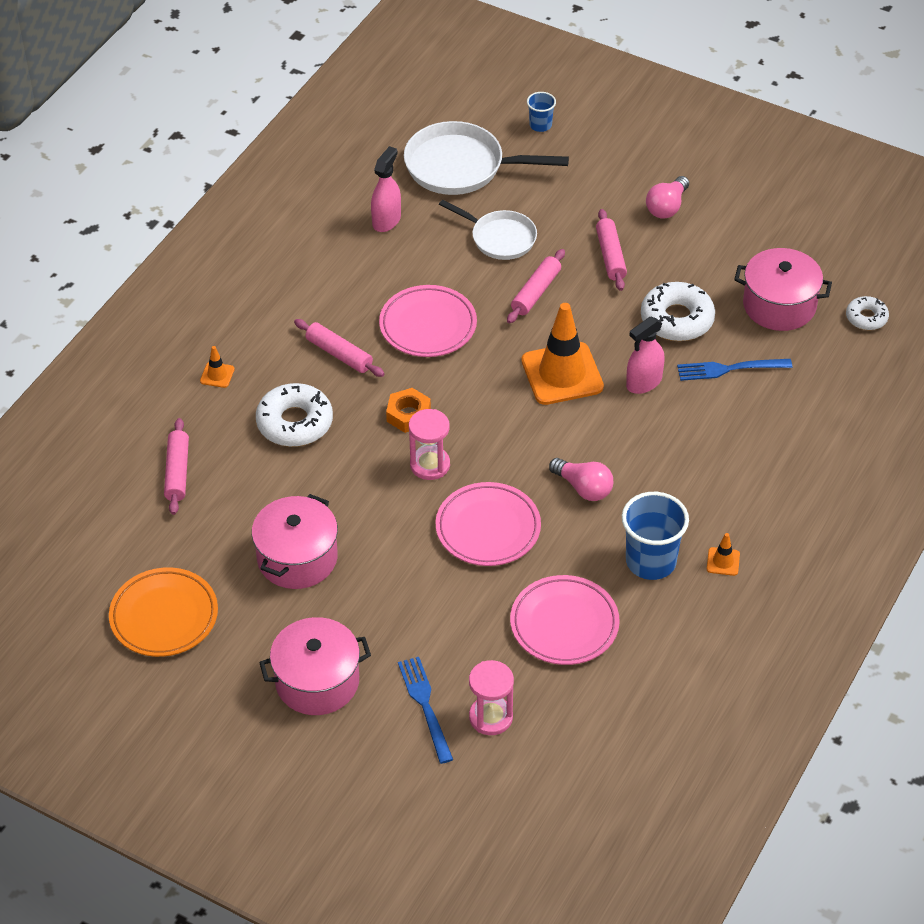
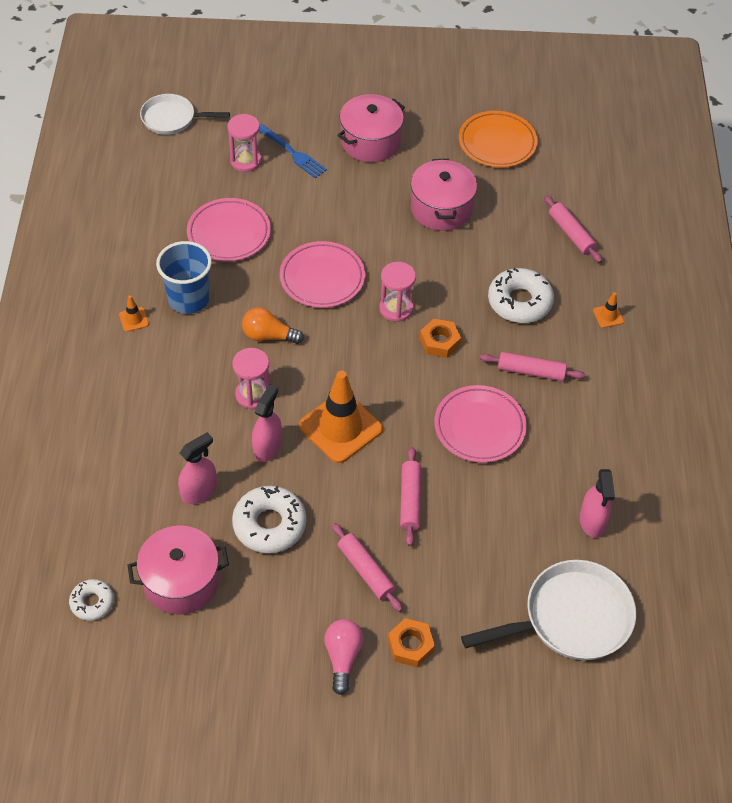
camera: 150 degrees right, 5 degrees up
(500, 238) = (478, 546): white pan -> white pan (172, 119)
(540, 125) = (530, 714): blue cup -> none
(583, 488) = (268, 336): pink light bulb -> orange light bulb
(606, 195) = (410, 646): none -> orange nut
(632, 435) = (253, 395): none -> pink hourglass
(729, 369) = (199, 491): blue fork -> pink spray bottle

